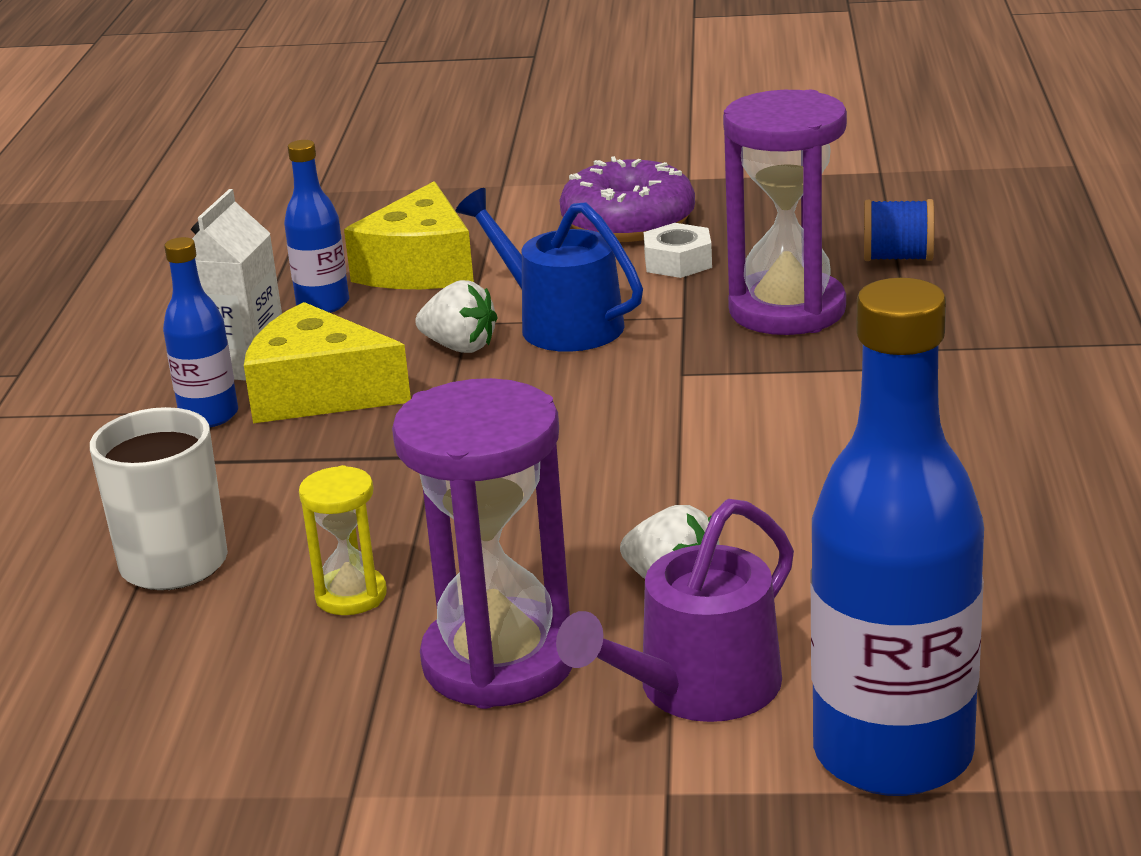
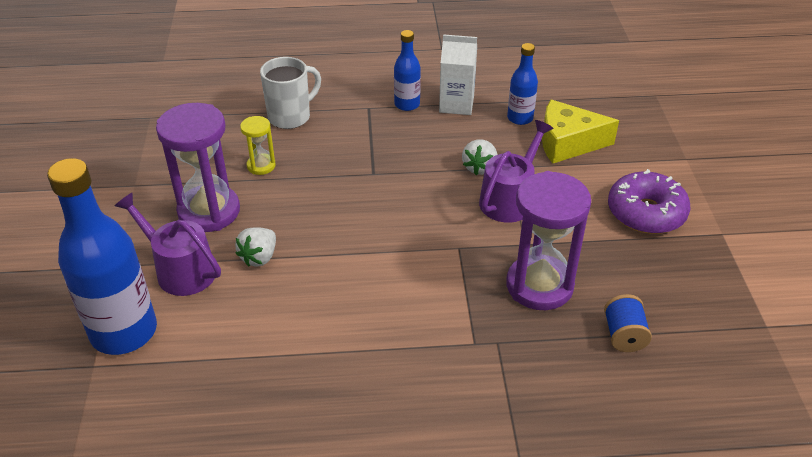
camera: 80 degrees right, 15 degrees up
(319, 393) = (429, 131): yellow cheese -> none
(561, 324) = (510, 199): blue watering can -> purple watering can
(678, 262) = (596, 237): white nut -> none

